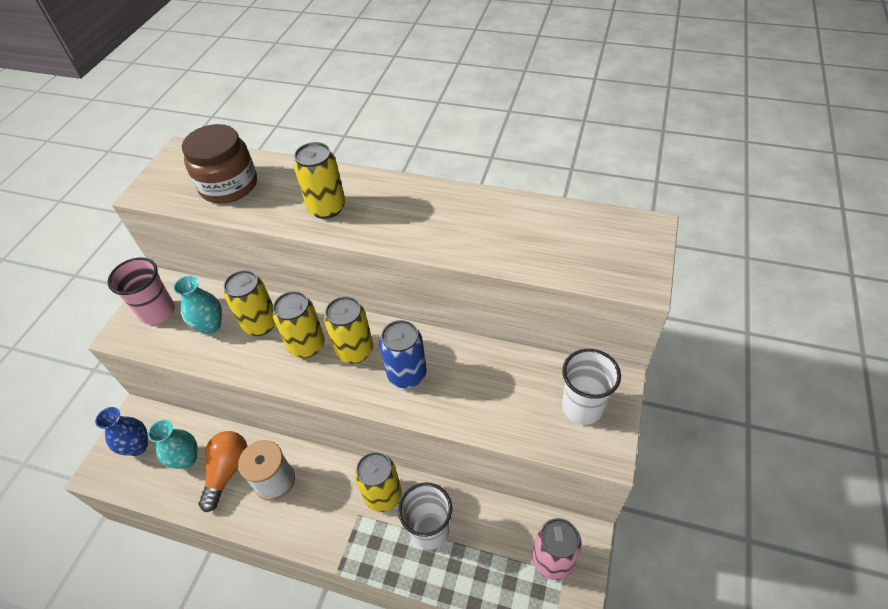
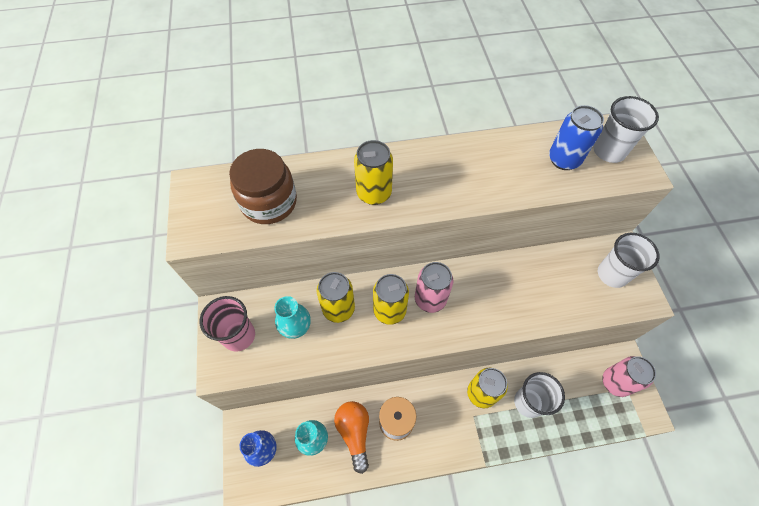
camera: 30 degrees left, 10 degrees up
(355, 350) = (430, 299): yellow can -> pink can
(407, 374) = (481, 301): blue can -> blue can (564, 159)
(615, 247) = (609, 151): none -> white cup

